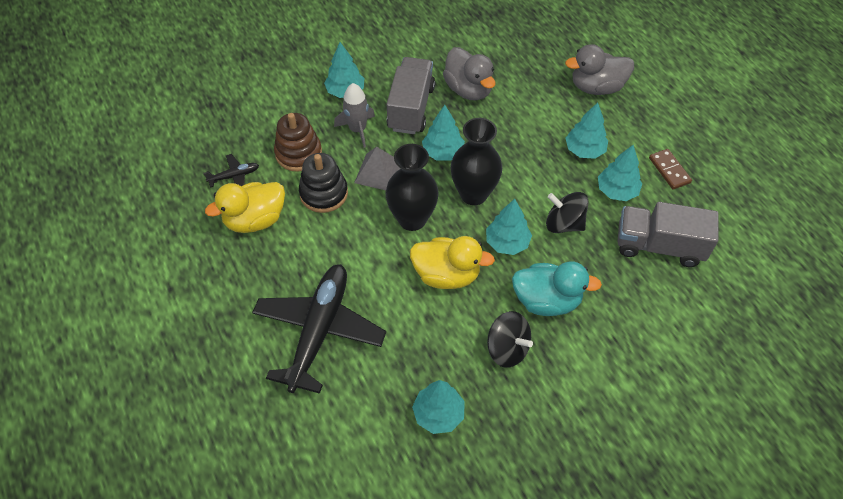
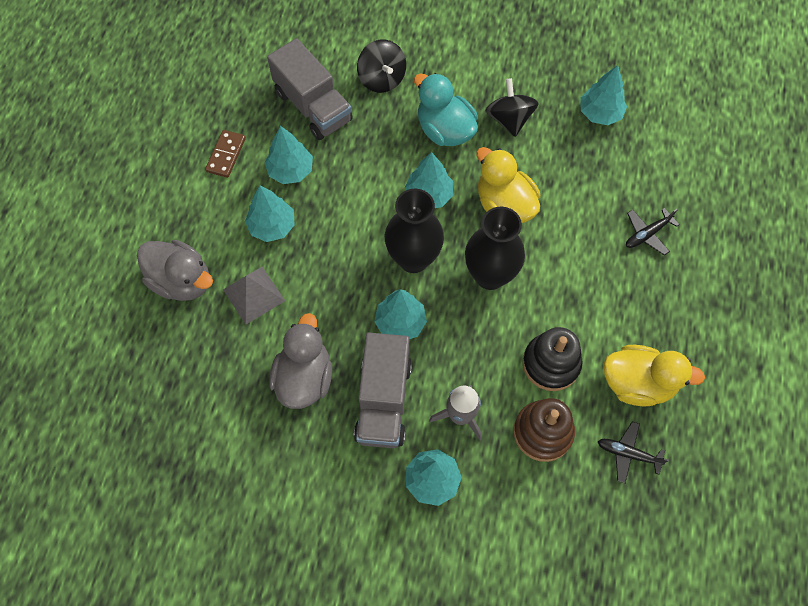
camera: 140 degrees left, 10 degrees up
(319, 331) = (647, 234): black plane -> black plane, size x0.42
(378, 172) = (480, 348): grey pyramid -> grey pyramid (254, 295)
(411, 108) = (383, 400): grey truck -> grey truck turned 45 degrees counterclockwise
(564, 224) = (366, 176): black spinning top -> black spinning top (382, 79)

